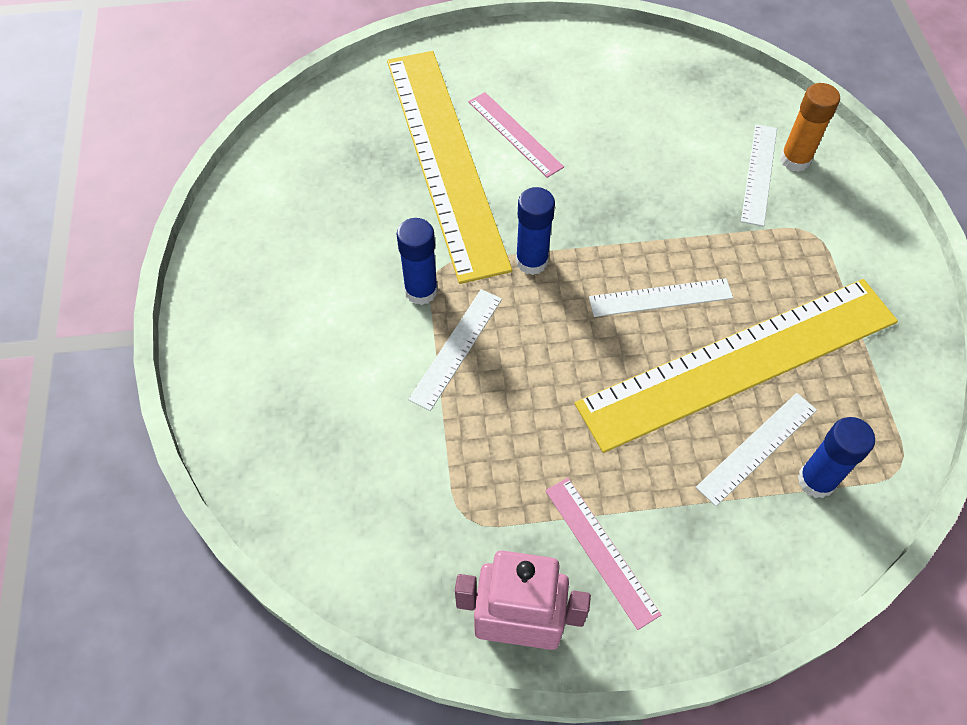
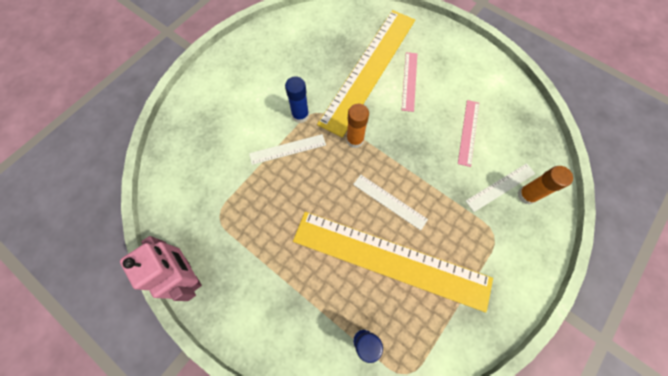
camera: 45 degrees right, 10 degrees up
(531, 261) = (355, 140): blue glue stick -> orange glue stick
(601, 551) = (248, 277): pink ruler -> pink ruler (468, 132)
(757, 448) = (355, 301): white ruler -> none

